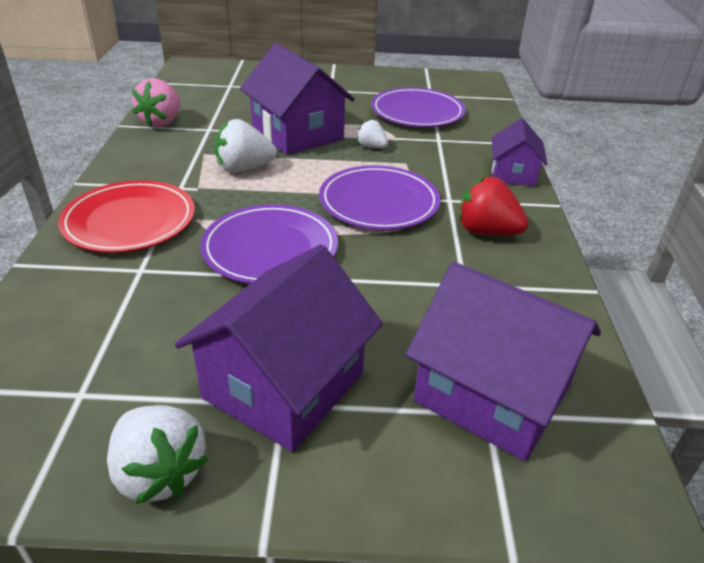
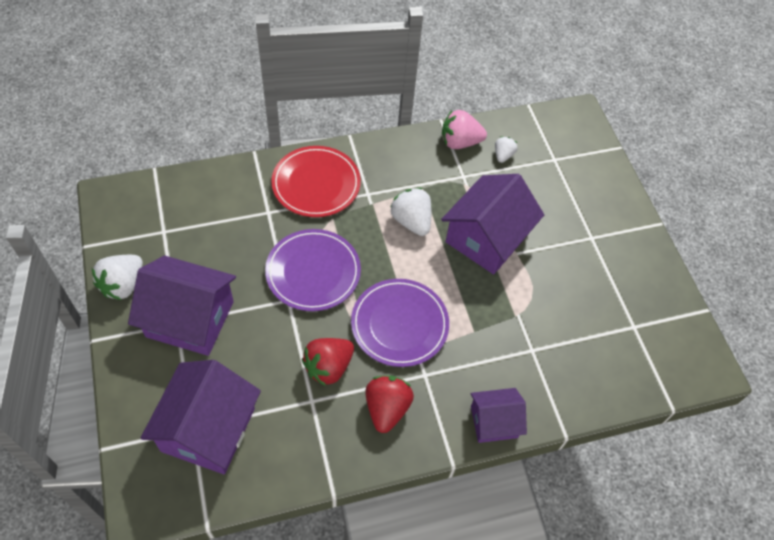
camera: 70 degrees right, 20 degrees up
(371, 147) = (490, 299): white strawberry -> white strawberry (503, 155)
(417, 112) = (583, 322): purple plate -> none
(419, 262) = (328, 367): none -> red strawberry

